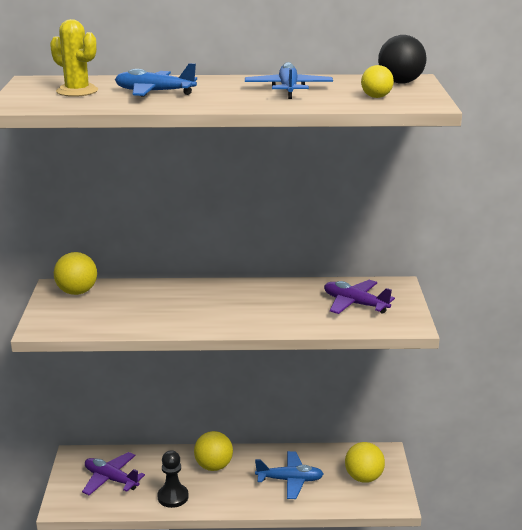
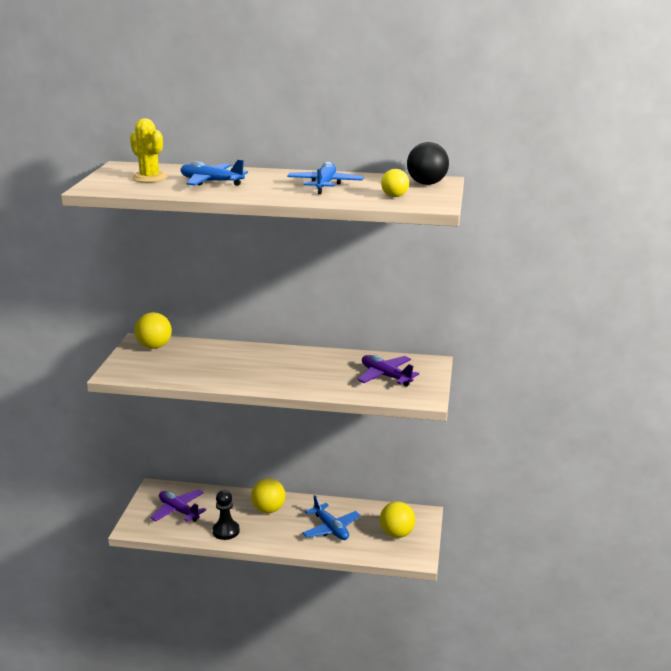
camera: 10 degrees right, 0 degrees up
(290, 480) = (331, 528): blue plane -> blue plane turned 45 degrees clockwise

